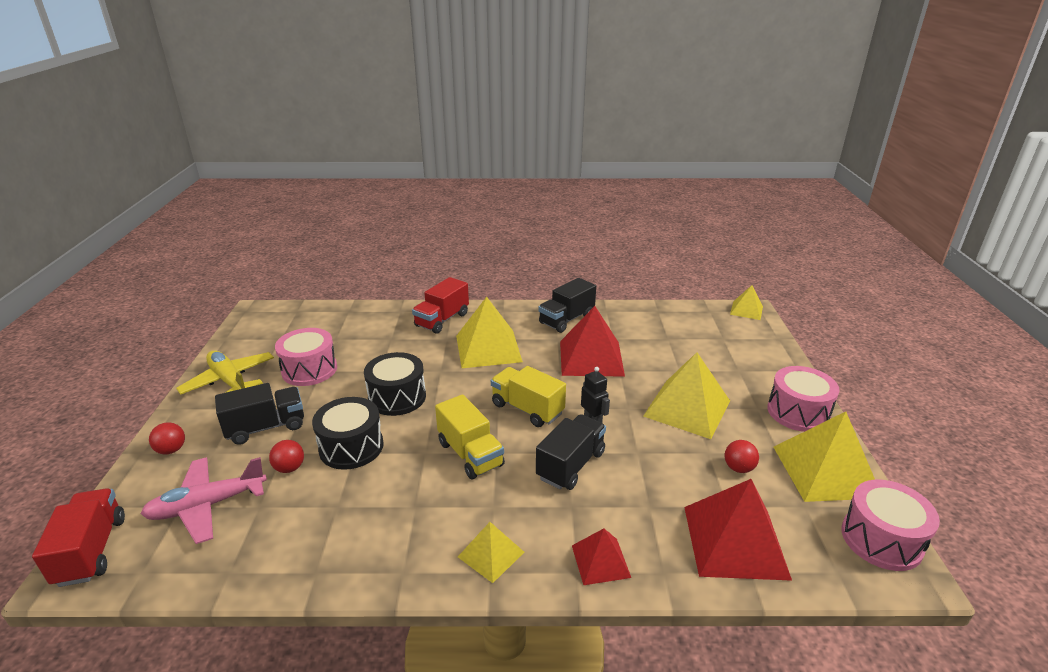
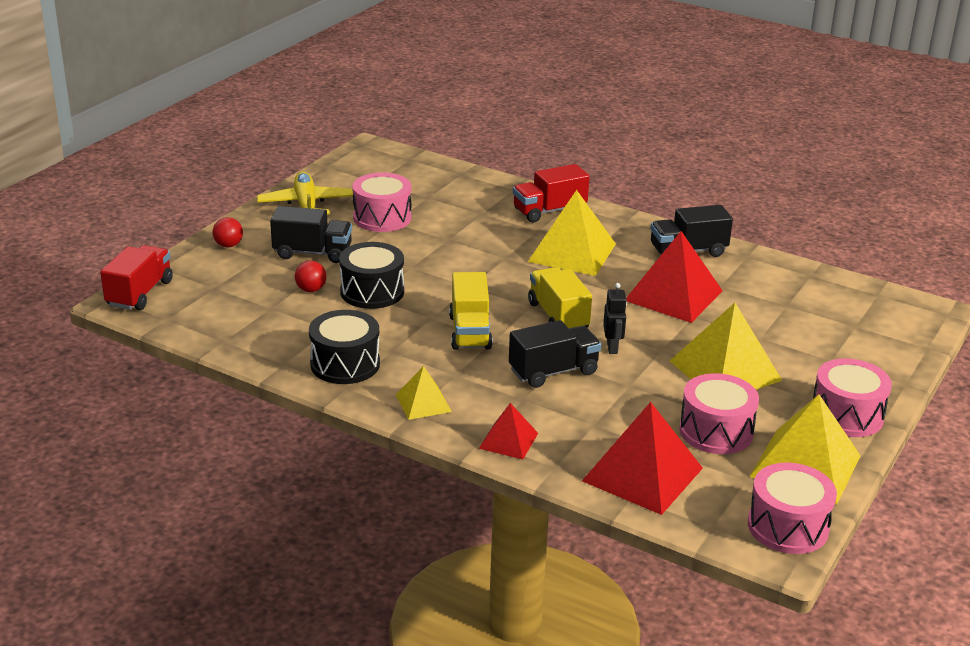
camera: 30 degrees right, 0 degrees up
(207, 505) = (233, 293): pink plane -> none
(397, 397) = (443, 266): black drum -> black drum (345, 364)
(738, 468) = (716, 431): red ball -> pink drum
(746, 310) = (927, 308): yellow pyramid -> none

